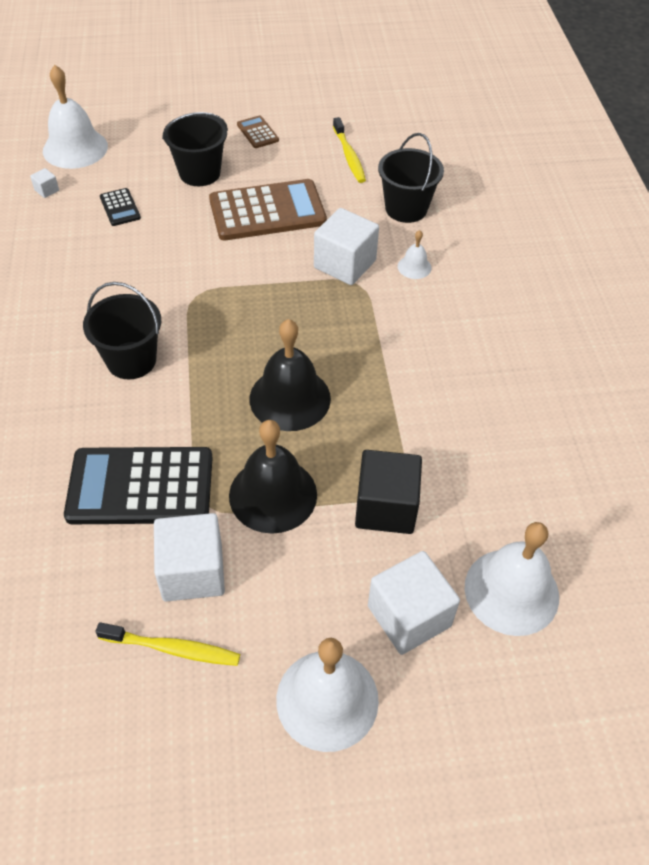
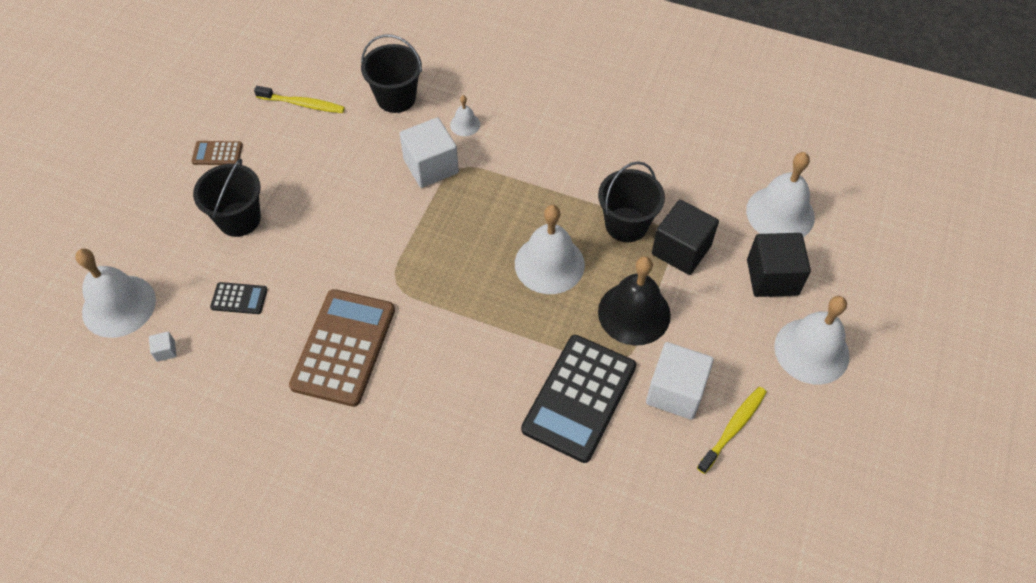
camera: 60 degrees left, 5 degrees up
(131, 360) = (441, 357): black bucket -> black bucket (626, 224)
(267, 211) = (329, 190): brown calculator -> brown calculator (343, 347)
(290, 398) = (549, 264): black bell -> white bell
(409, 616) = (772, 277): white cube -> black cube

